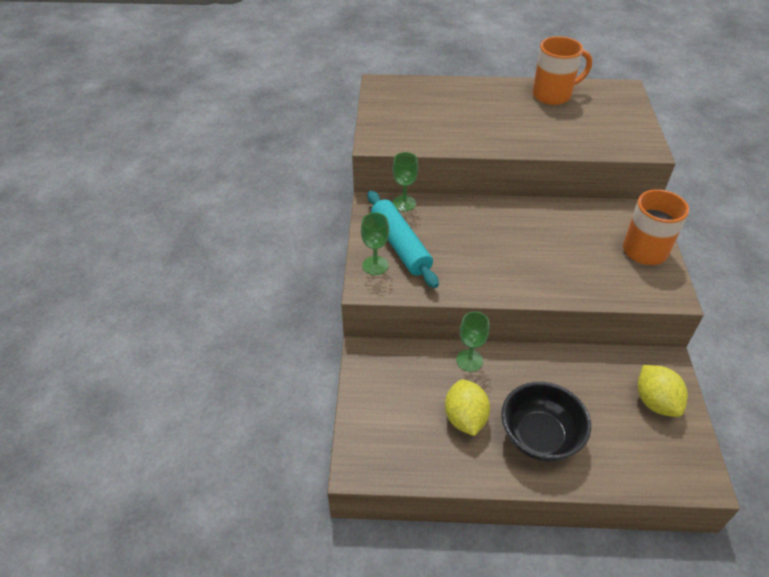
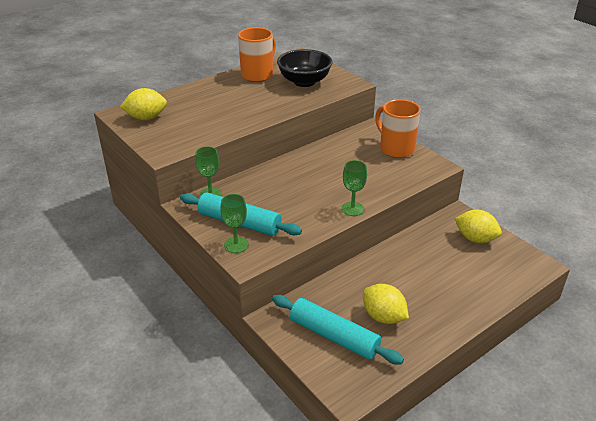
camera: 40 degrees left, 10 degrees down
(398, 99) = (146, 118): none -> yellow lemon
(401, 405) = (334, 336): none -> turquoise rolling pin
(469, 360) = (347, 280): green goblet -> green goblet (352, 209)
(539, 437) = (437, 298): black bowl -> black bowl (304, 82)

